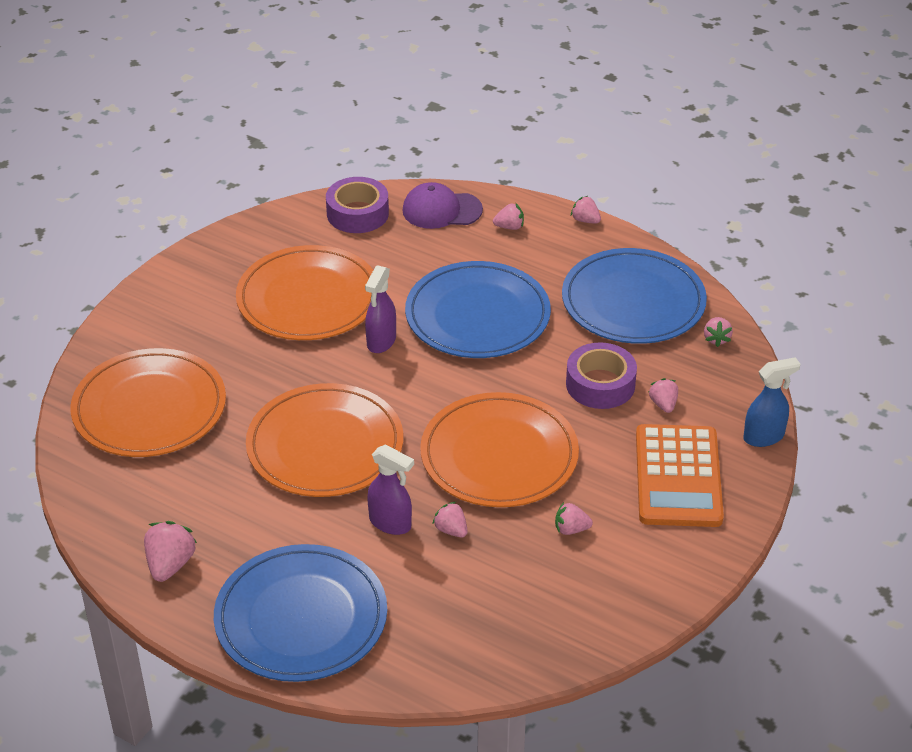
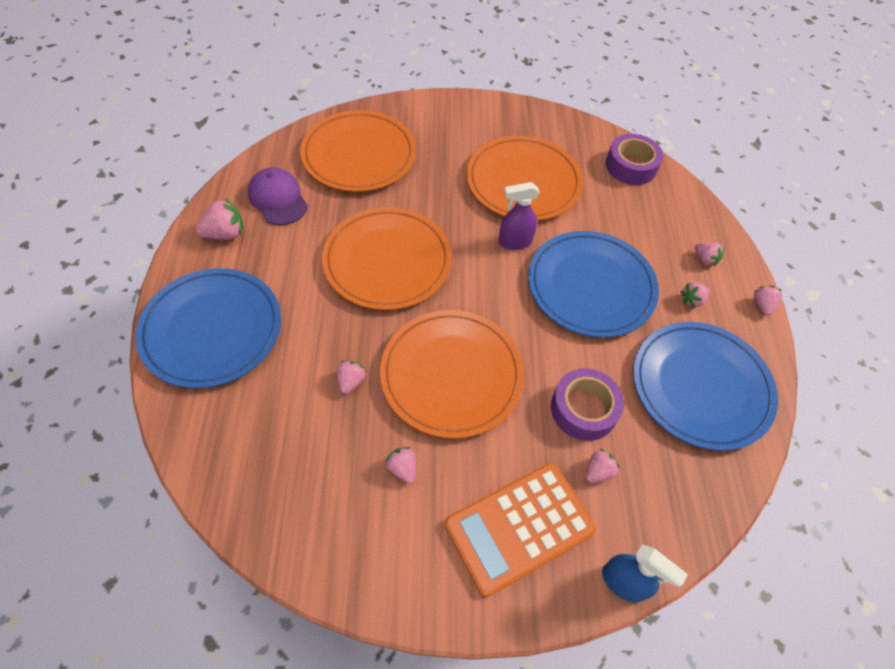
camera: 55 degrees right, 15 degrees up
(390, 523) = (334, 338): purple spray bottle -> none
(441, 210) = (681, 210): purple cap -> purple cap (278, 199)
(716, 339) = (714, 477): pink strawberry -> pink strawberry (692, 300)

